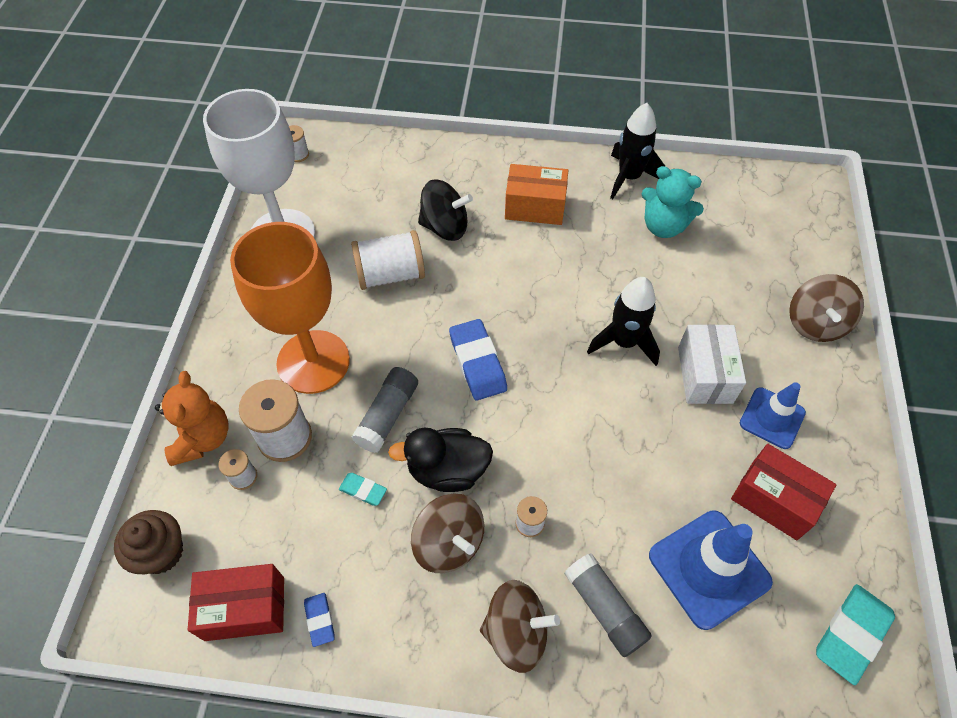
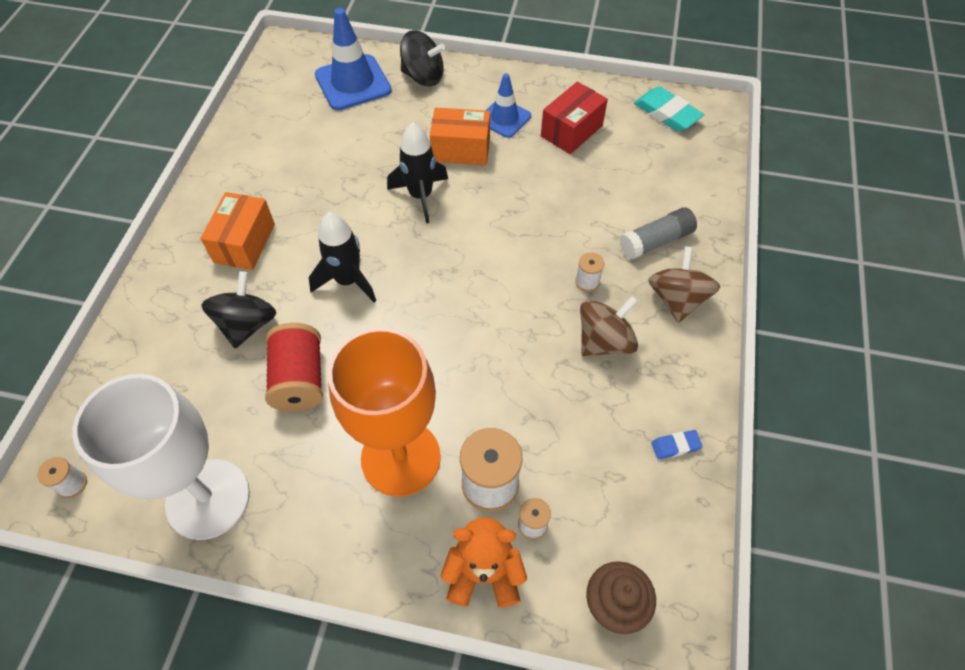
camera: 85 degrees left, 0 degrees up
(245, 608) = (668, 513): red box -> none
(363, 490) = (552, 409): turquoise eraser -> none
(387, 415) = (474, 386): grey glue stick -> none
(390, 274) = (299, 379): white spool -> red spool
(447, 470) = (536, 339): black duck -> none
(477, 362) = (425, 307): blue eraser -> none
(629, 177) = (230, 165): black rocket -> black rocket (348, 280)
(663, 226) = (299, 149): turquoise teddy bear -> none
(705, 375) = (461, 149): white box -> orange box
(709, 568) = (623, 176): blue traffic cone -> blue traffic cone (353, 83)
(815, 323) = (423, 77): brown spinning top -> black spinning top

